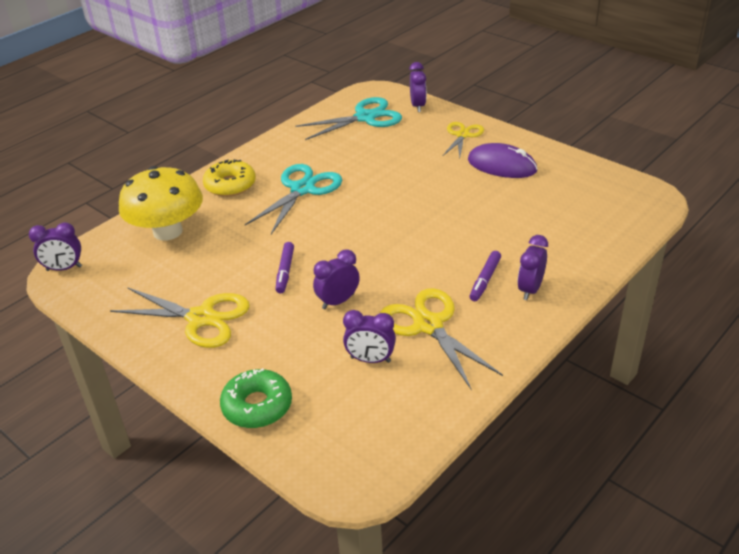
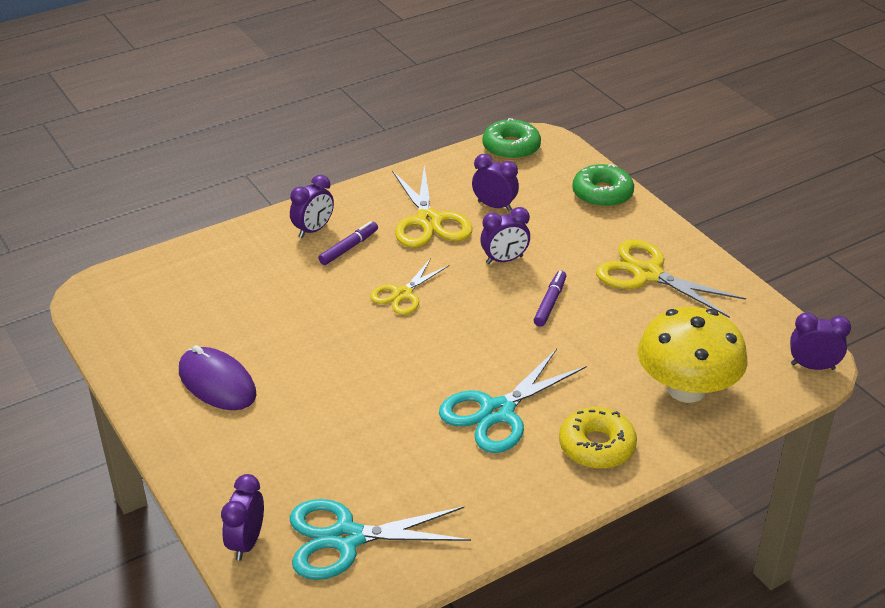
camera: 165 degrees left, 0 degrees up
(384, 454) = (511, 147): none -> green donut
(463, 135) = (225, 453): yellow scissors -> yellow scissors (402, 294)

